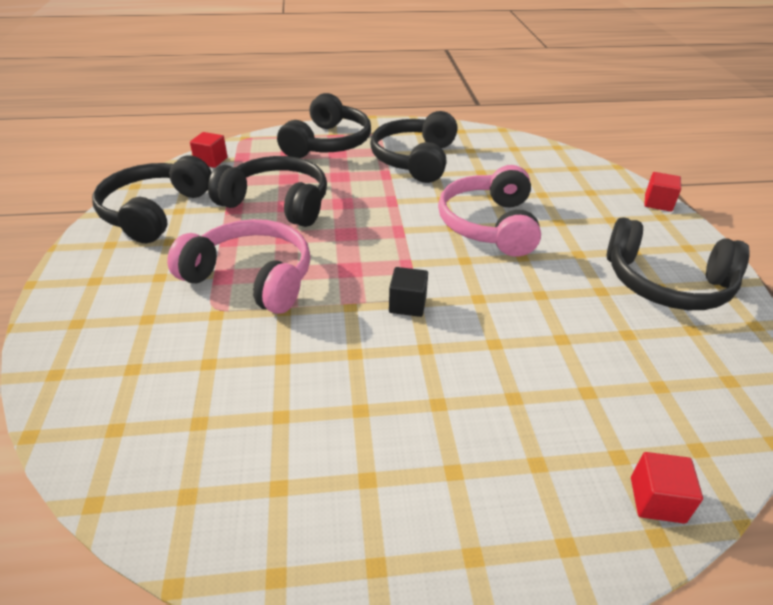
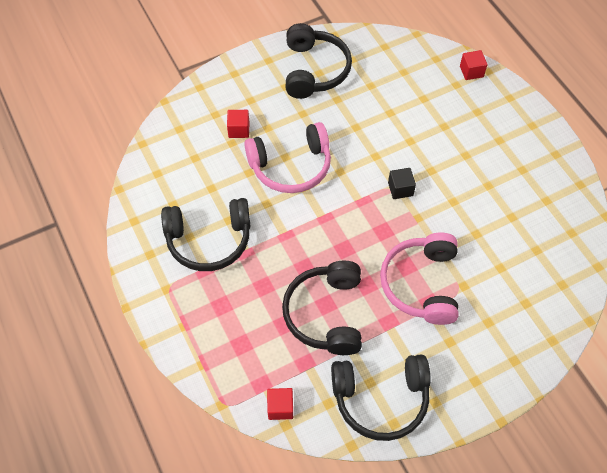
camera: 110 degrees left, 20 degrees up
(328, 143) = (204, 322): black headphones -> none
(658, 203) = (215, 75): red cube -> red cube (239, 130)

